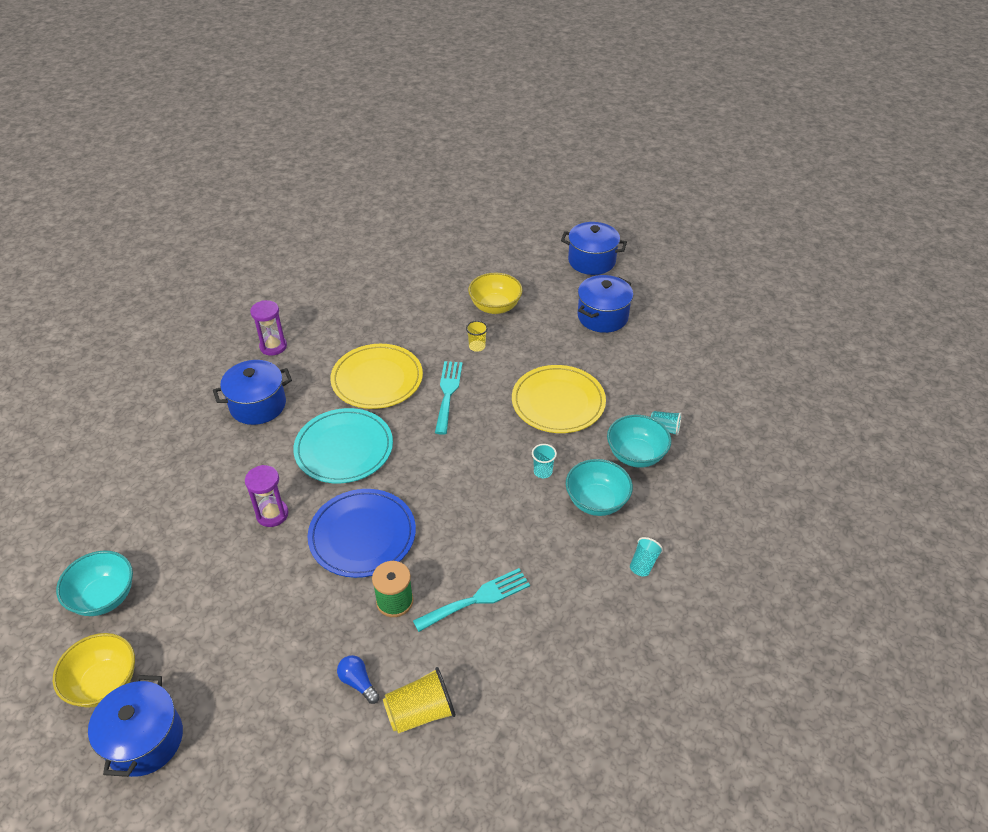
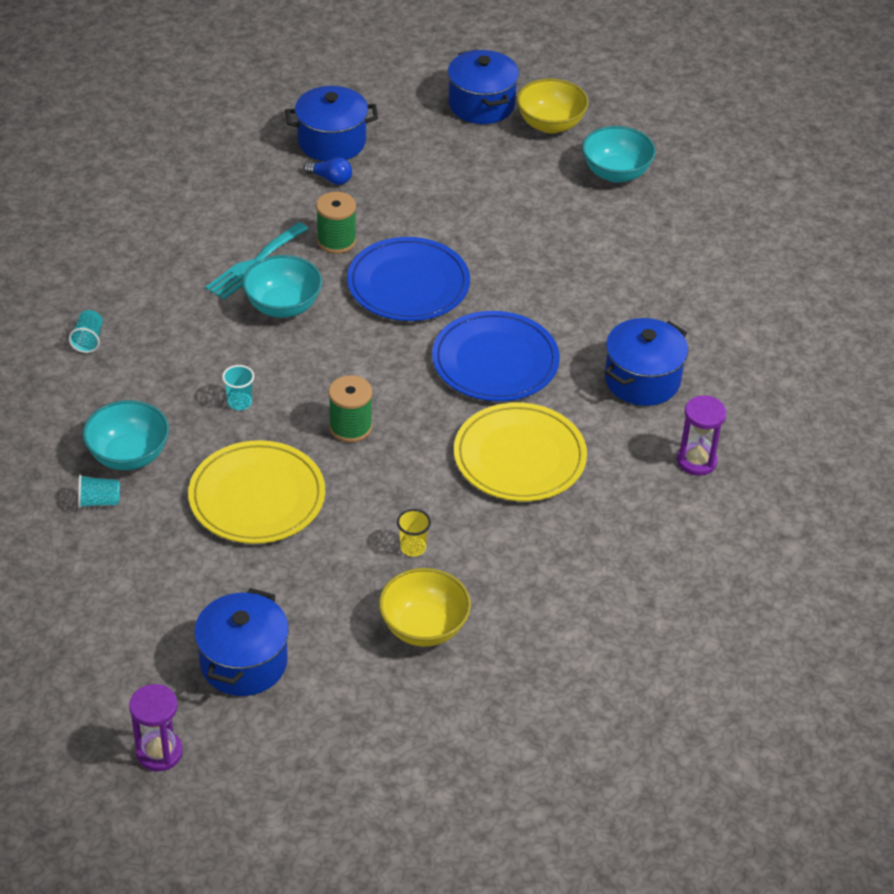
camera: 155 degrees right, 0 degrees up
(272, 514) = (519, 276): purple hourglass -> purple hourglass (159, 752)
(344, 448) = (495, 361): turquoise plate -> blue plate
(421, 712) = (262, 175): yellow cup -> none
(448, 393) = (412, 465): turquoise fork -> none
(474, 430) = (350, 427): none -> green spool
(591, 261) = (305, 782): blue pot -> blue pot (332, 142)
(596, 501) = (161, 387): turquoise bowl -> turquoise bowl (283, 306)

